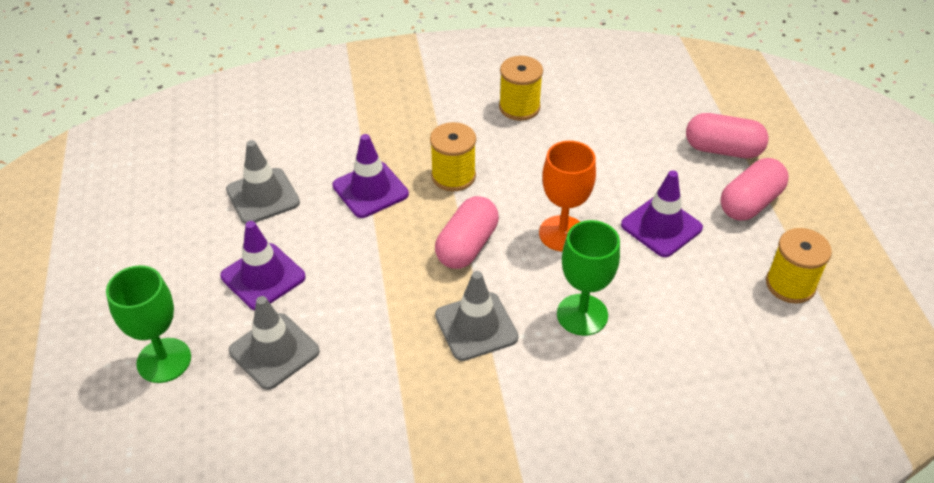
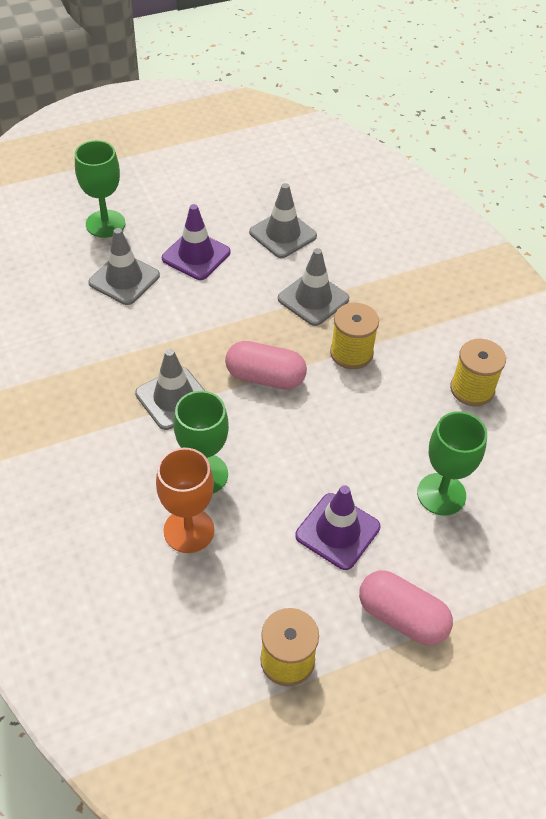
camera: 75 degrees right, 5 degrees up
(370, 190) = (313, 299): purple traffic cone -> grey traffic cone
(562, 233) = (302, 447): orange goblet -> orange goblet (189, 530)
(630, 152) = (441, 494): none -> green goblet
(723, 150) = (482, 586): pink capsule -> none

